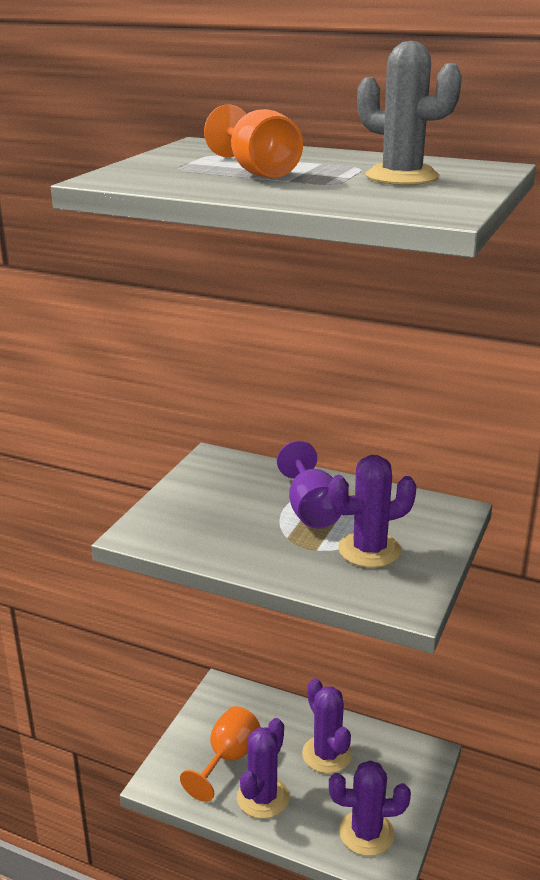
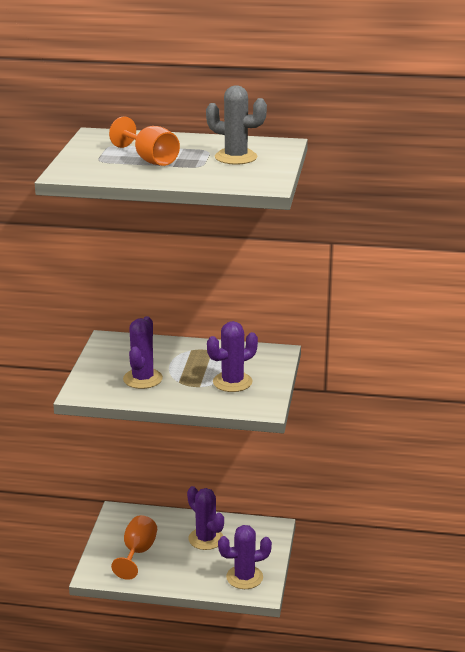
camera: 15 degrees left, 0 degrees up
(263, 797) = (169, 570): purple cactus -> purple cactus (142, 379)
(311, 510) = (187, 364): purple goblet -> none

